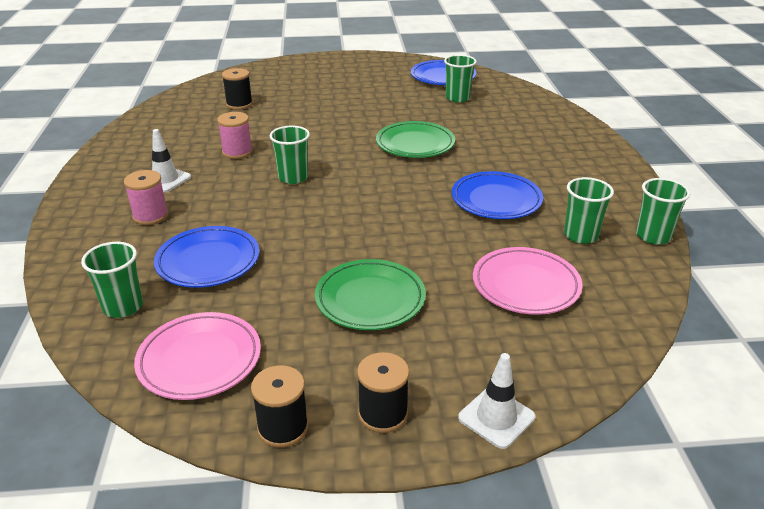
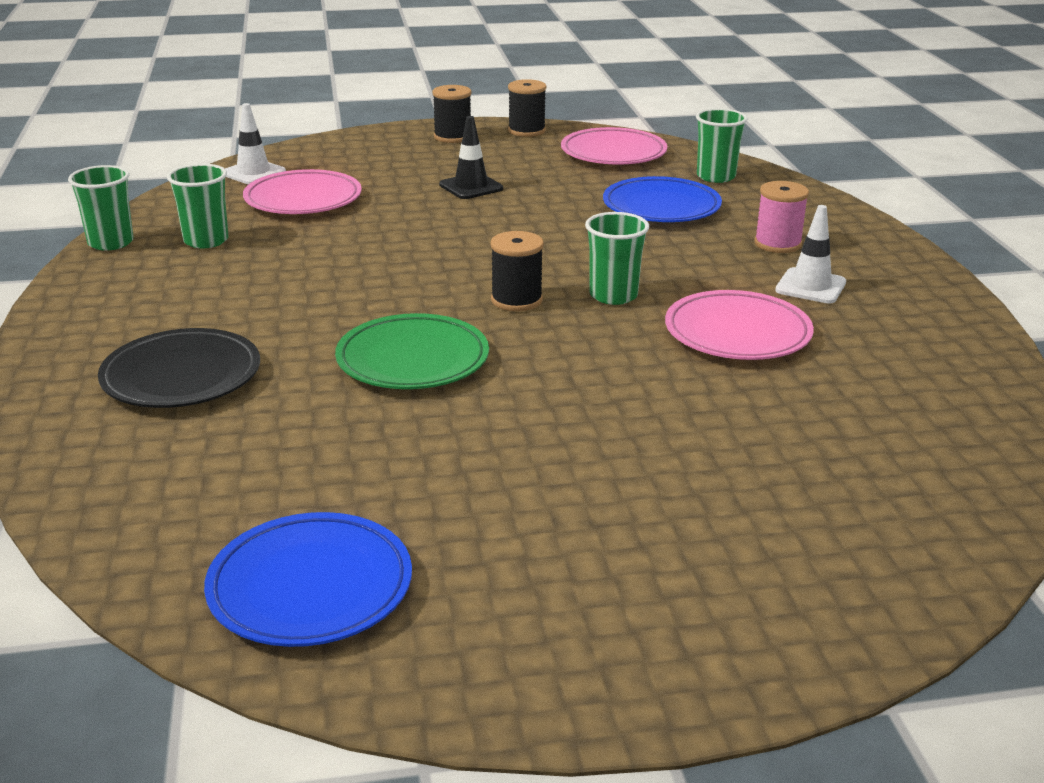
camera: 175 degrees right, 5 degrees down
(237, 152) = (737, 333): pink spool -> pink plate
(239, 104) = (833, 449): black spool -> black spool (516, 300)
(370, 299) = (471, 187): green plate -> black traffic cone
(457, 98) = (292, 493): green cup -> none
(496, 200) = (298, 275): blue plate -> none
(496, 417) = (365, 137): white traffic cone -> white traffic cone (253, 173)
(529, 140) = (181, 376): none -> black plate

